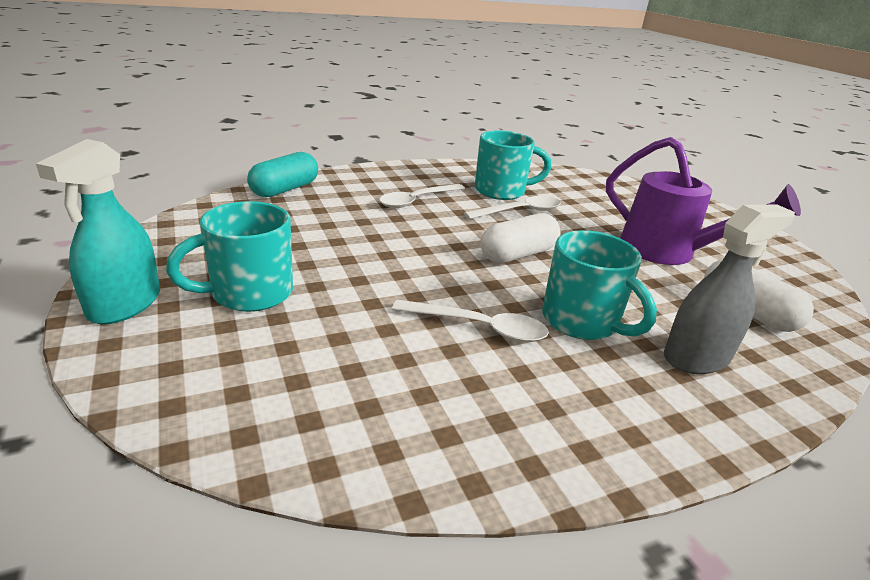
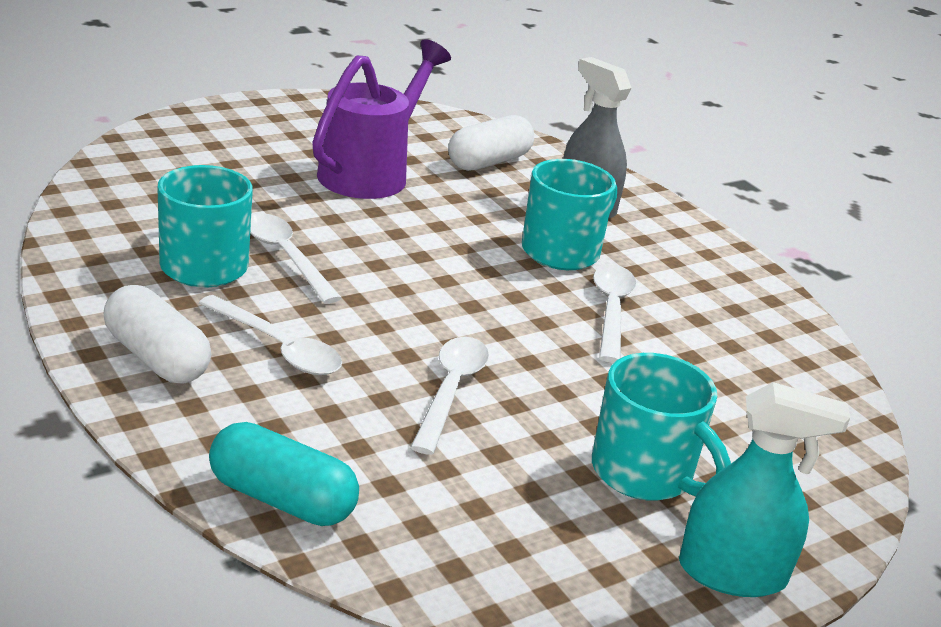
camera: 100 degrees left, 0 degrees up
(366, 240) = (450, 391): none -> white spoon
(518, 254) = (431, 272): white capsule -> white capsule (156, 358)

